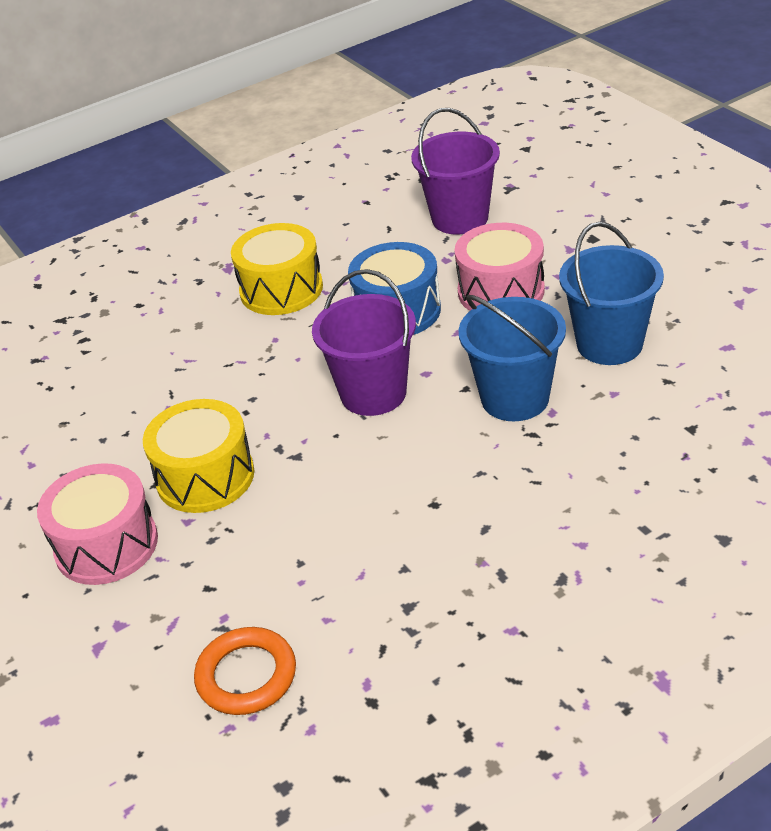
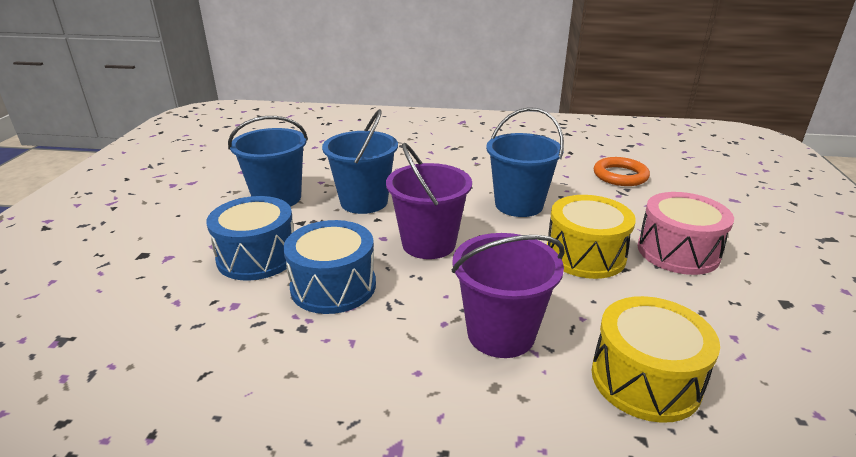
camera: 145 degrees left, 10 degrees down
(281, 289) = (381, 372): yellow drum -> yellow drum (645, 379)
(337, 509) = (519, 205): none -> blue bucket
(460, 218) = (151, 337): purple bucket -> purple bucket (501, 334)
(501, 291) = (257, 257): pink drum -> blue drum

